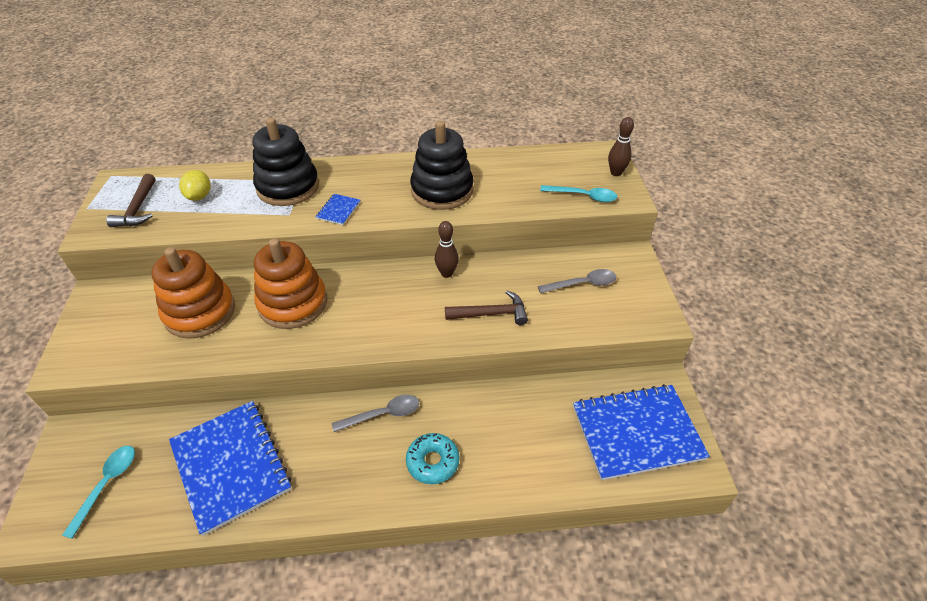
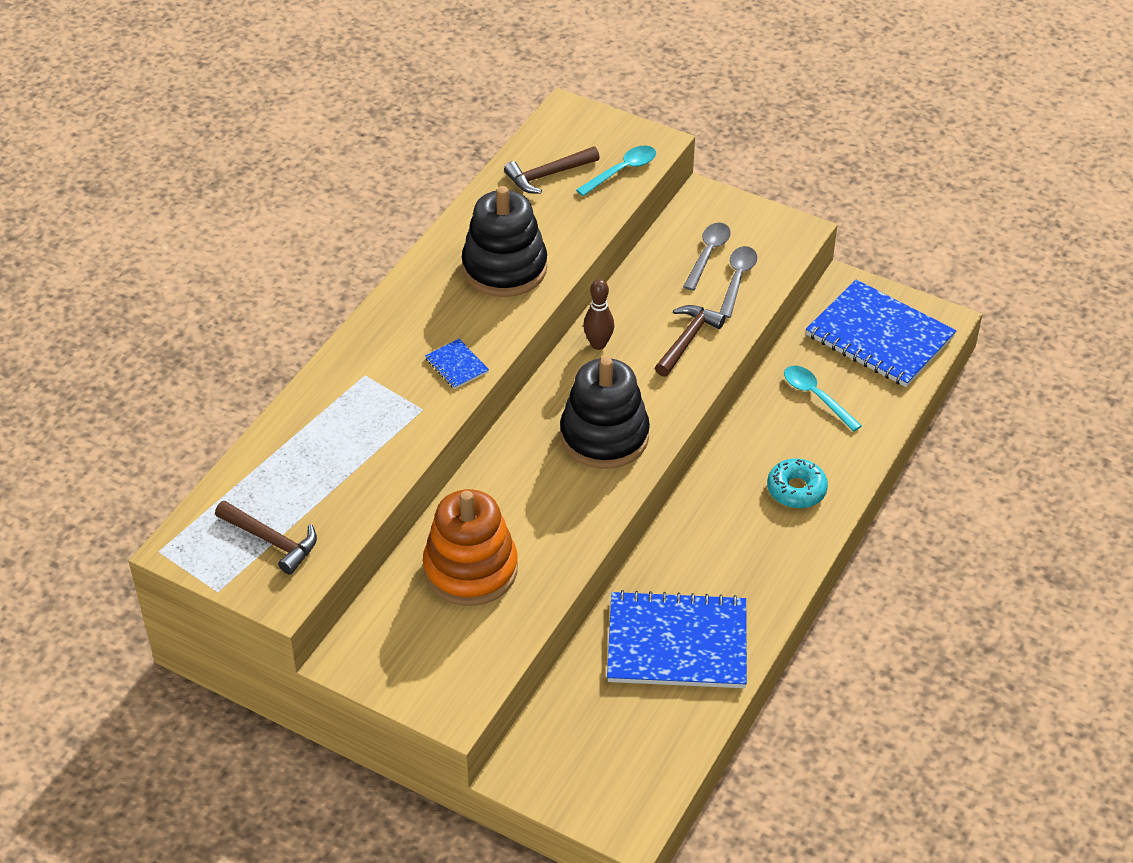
camera: 55 degrees left, 0 degrees up
(107, 484) = (619, 751): turquoise spoon -> turquoise spoon (816, 397)
(199, 196) = (303, 476): yellow lemon -> none
(288, 187) = (365, 391): black stacking toy -> black stacking toy (604, 436)
(293, 303) = (529, 485): orange stacking toy -> none
(383, 414) = (711, 501): grey spoon -> grey spoon (737, 279)
(542, 170) = (548, 175): none -> brown hammer
(616, 173) = (608, 126): brown bowling pin -> none
(637, 432) = (879, 336): blue notebook -> blue notebook turned 75 degrees counterclockwise

